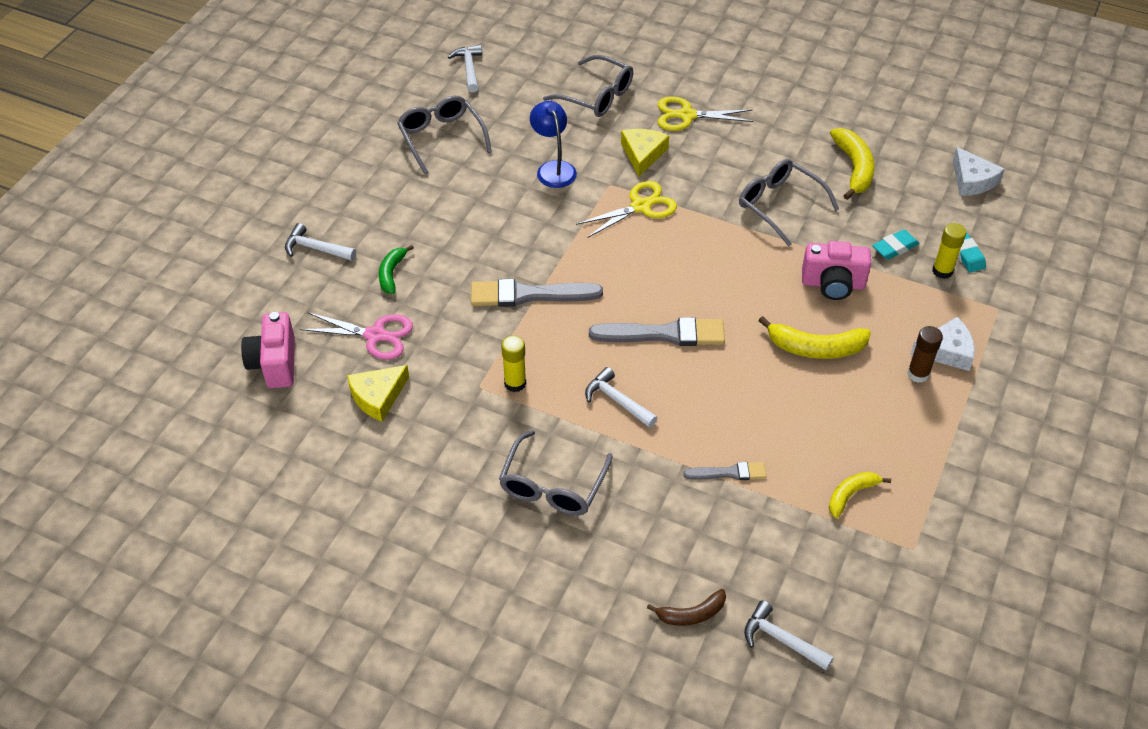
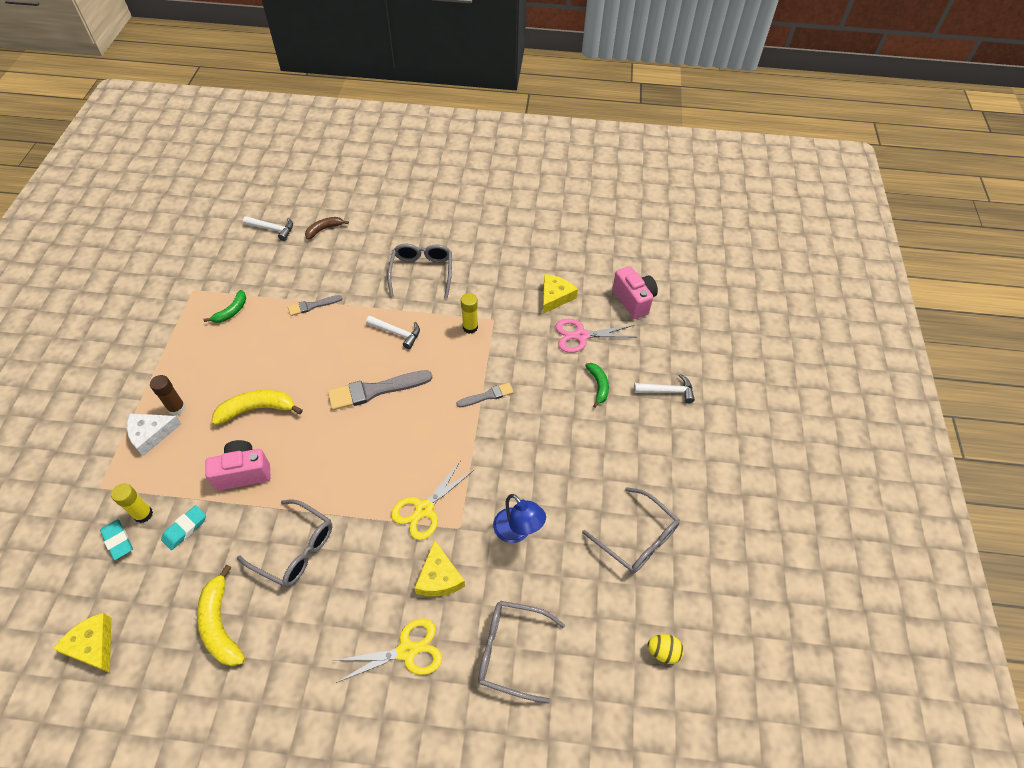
camera: 160 degrees right, 5 degrees up
(469, 68) = (663, 652): white hammer -> yellow egg
(529, 295) = (487, 396): grey brush -> grey brush, size x0.56
(851, 495) = (231, 311): yellow banana -> green banana
(972, 180) = (93, 645): white cheese -> yellow cheese

